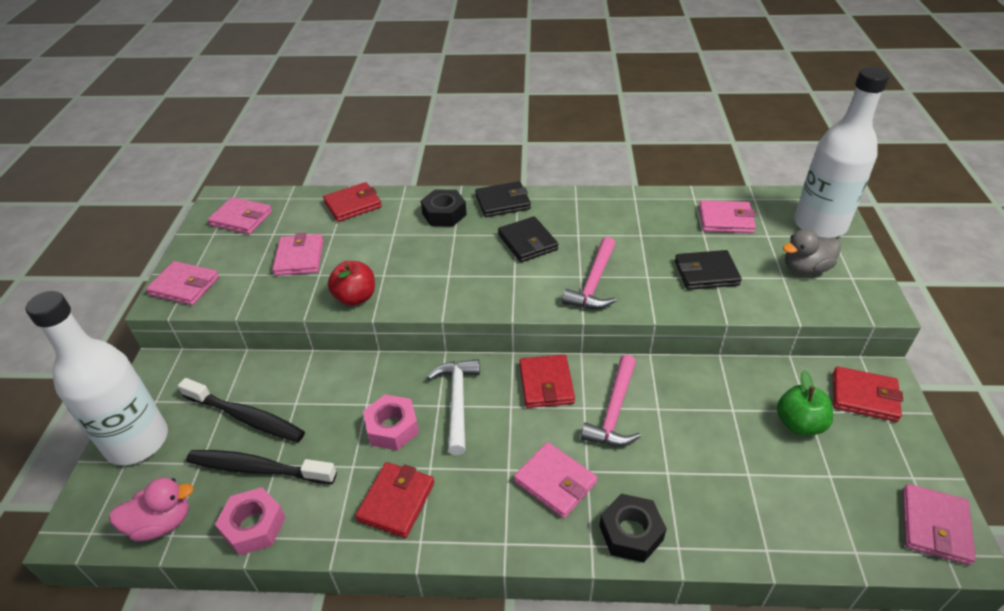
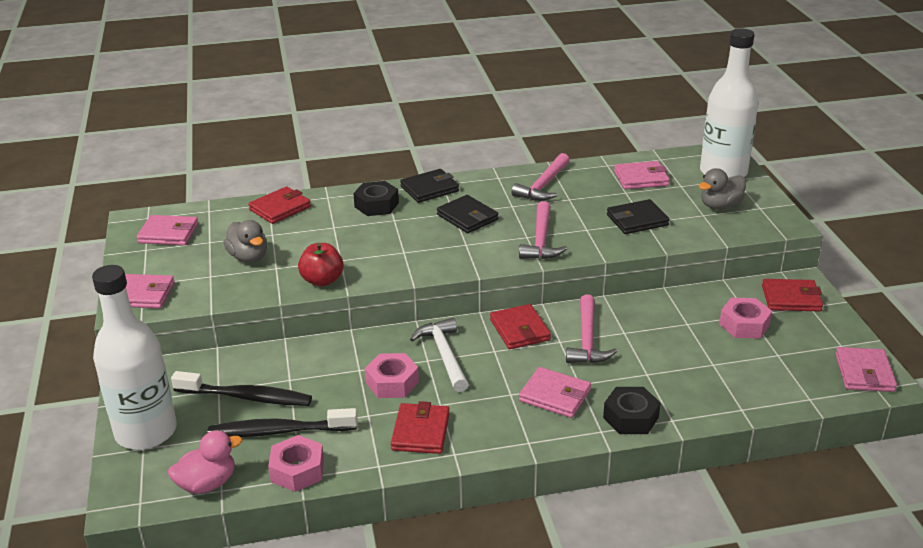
camera: 15 degrees left, 10 degrees down
(299, 257) = (248, 257): pink wallet -> grey duck
(619, 214) = (543, 185): none -> pink hammer
(799, 424) = (744, 325): green apple -> pink nut

